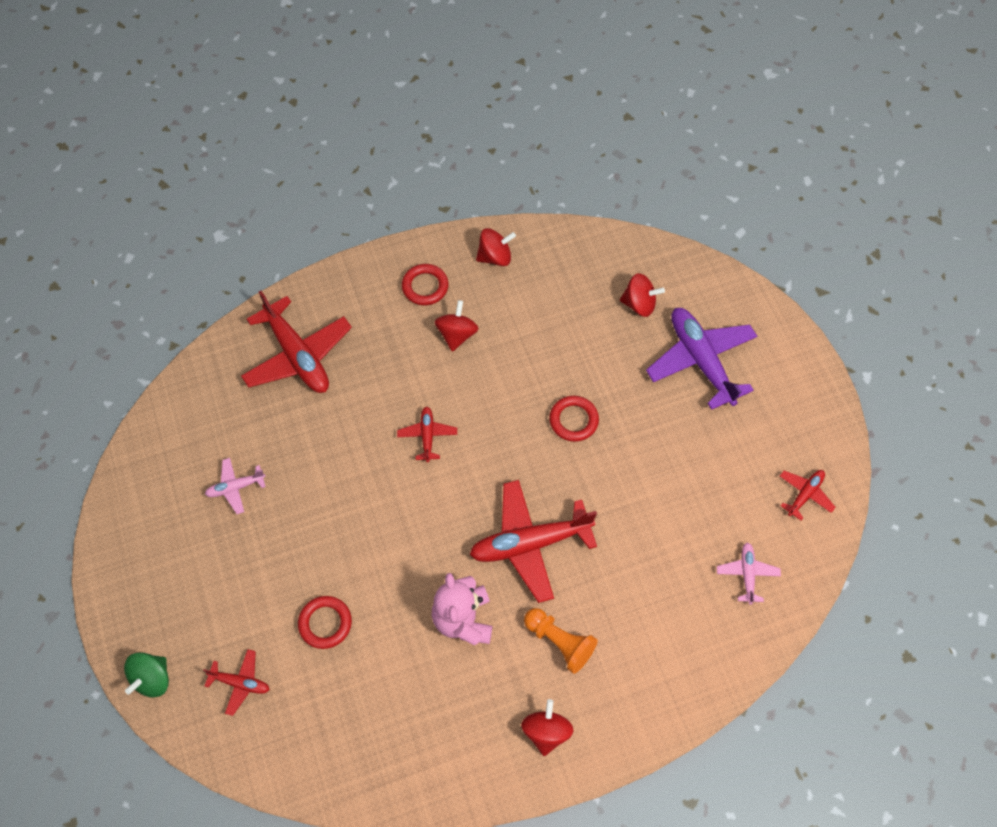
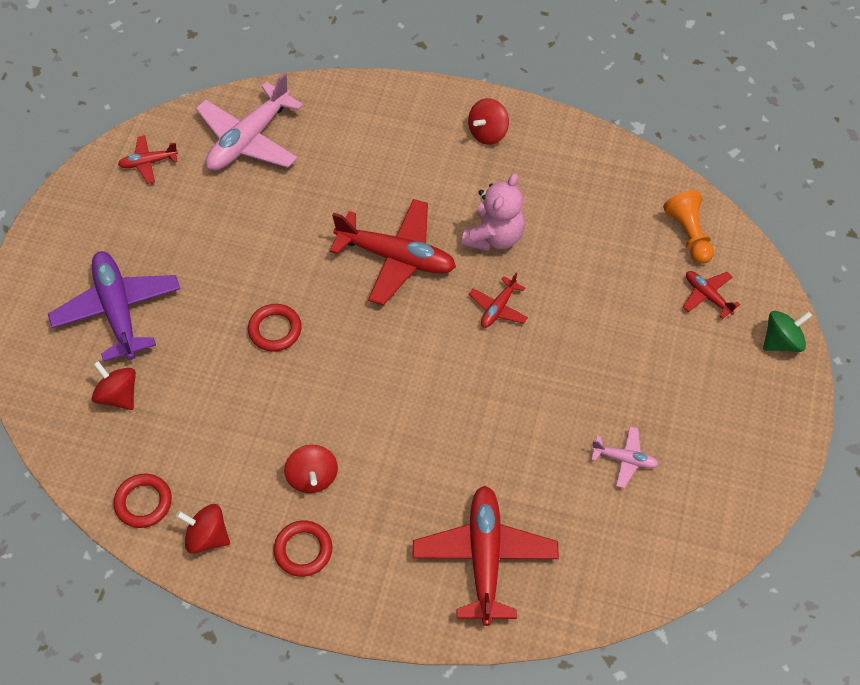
camera: 145 degrees left, 5 degrees down
(325, 623) = (610, 298): red ring -> red ring (143, 502)
(427, 436) = (415, 397): red plane -> red plane (498, 308)
(457, 334) = (312, 477): red spinning top -> red spinning top turned 60 degrees counterclockwise
(560, 642) = (431, 179): orange pawn -> orange pawn (689, 234)
(701, 360) = (118, 310): purple plane -> purple plane turned 150 degrees clockwise
(747, 574) = (249, 139): pink plane -> pink plane, size x2.04

